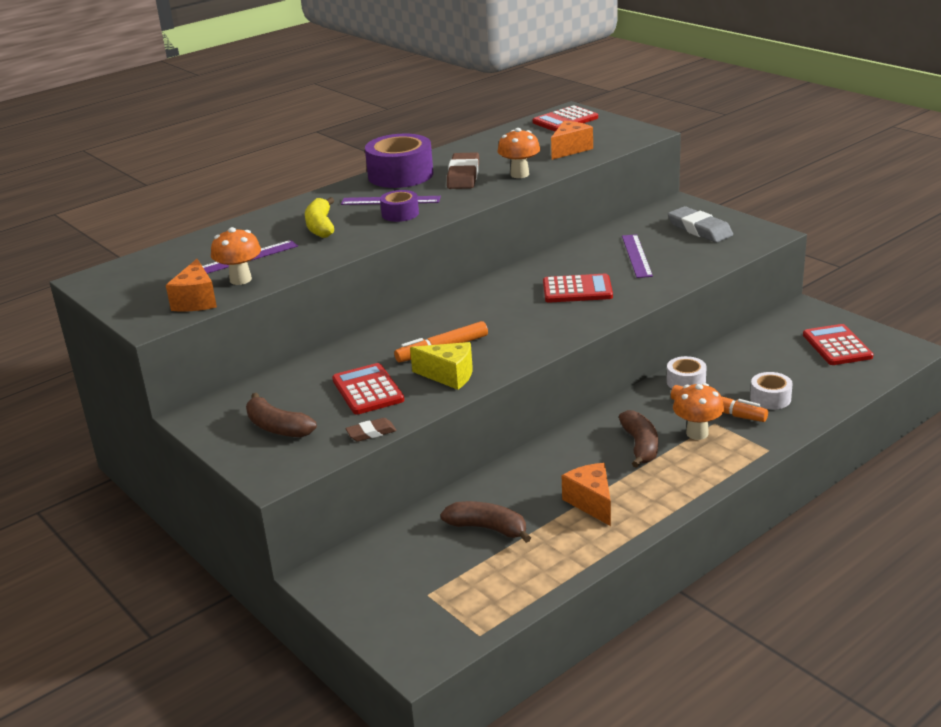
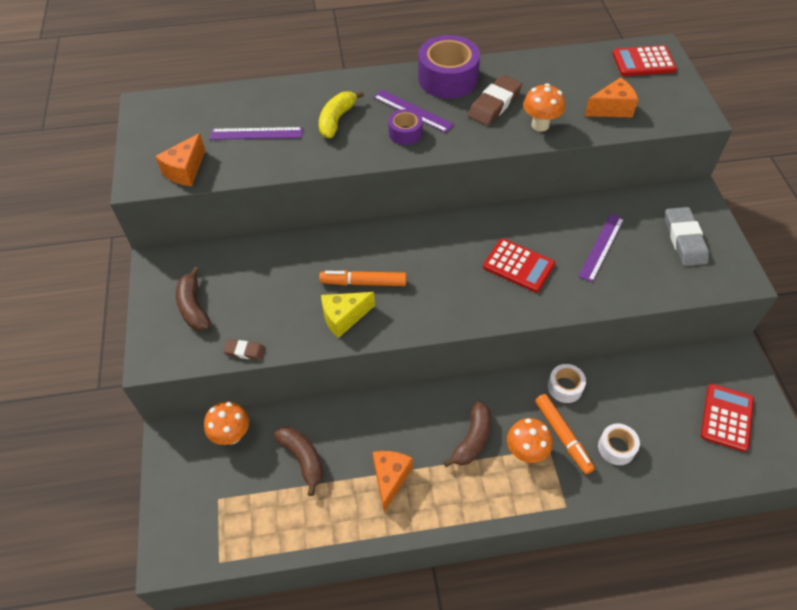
camera: 30 degrees right, 25 degrees up
(240, 280) = (232, 160): orange mushroom -> orange mushroom (232, 435)
(367, 390) = (279, 300): red calculator -> none
(449, 376) = (344, 318): yellow cheese -> yellow cheese turned 105 degrees clockwise

